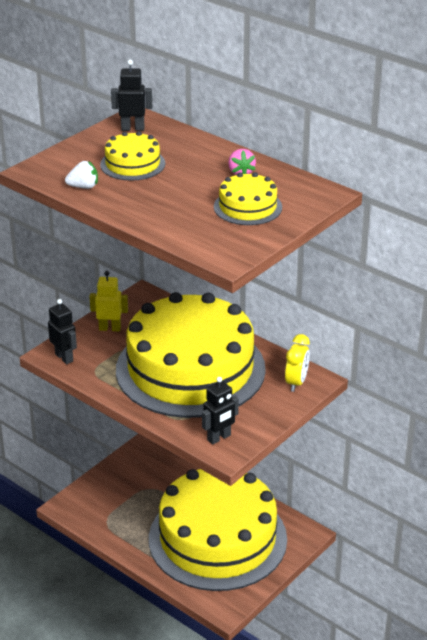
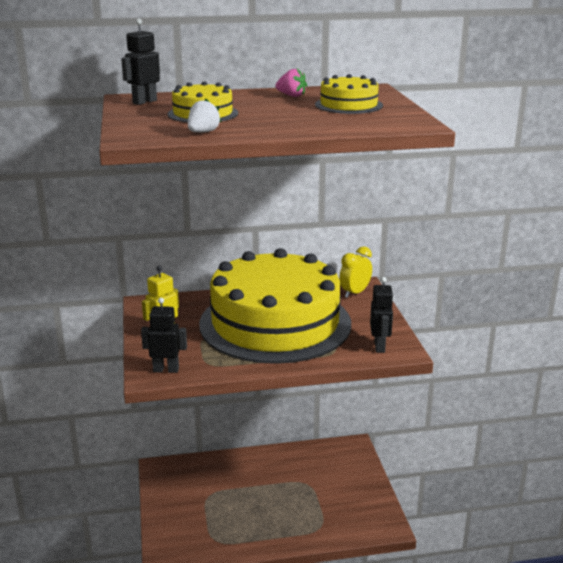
camera: 50 degrees left, 10 degrees down
(217, 538) = (309, 490): yellow cake -> none
(296, 382) = (355, 293): yellow clock -> yellow clock turned 105 degrees counterclockwise

